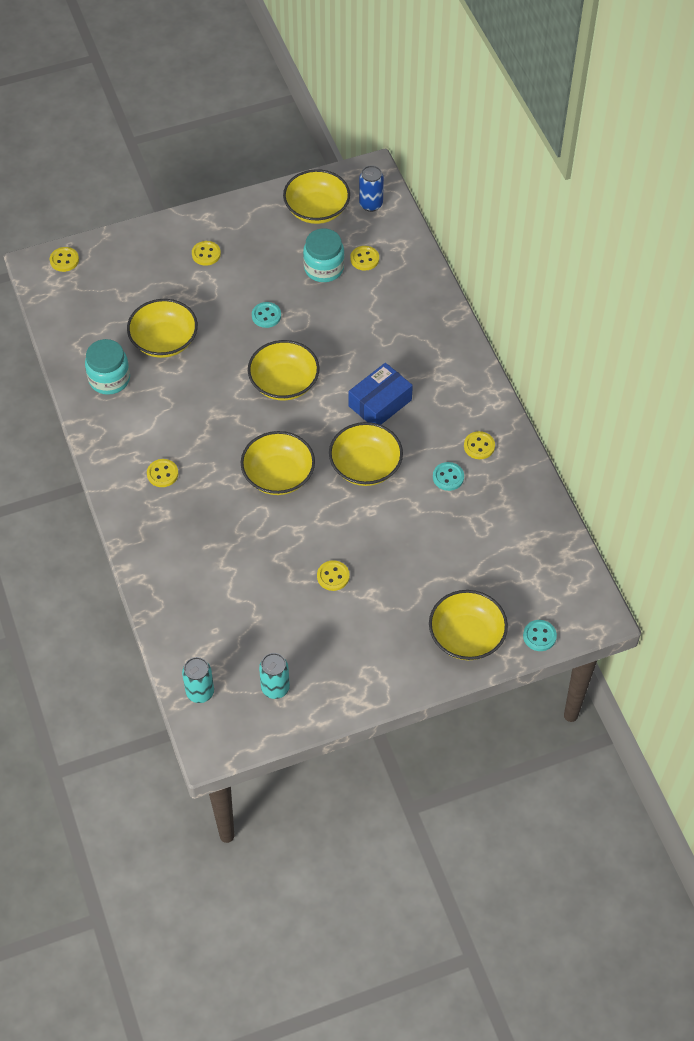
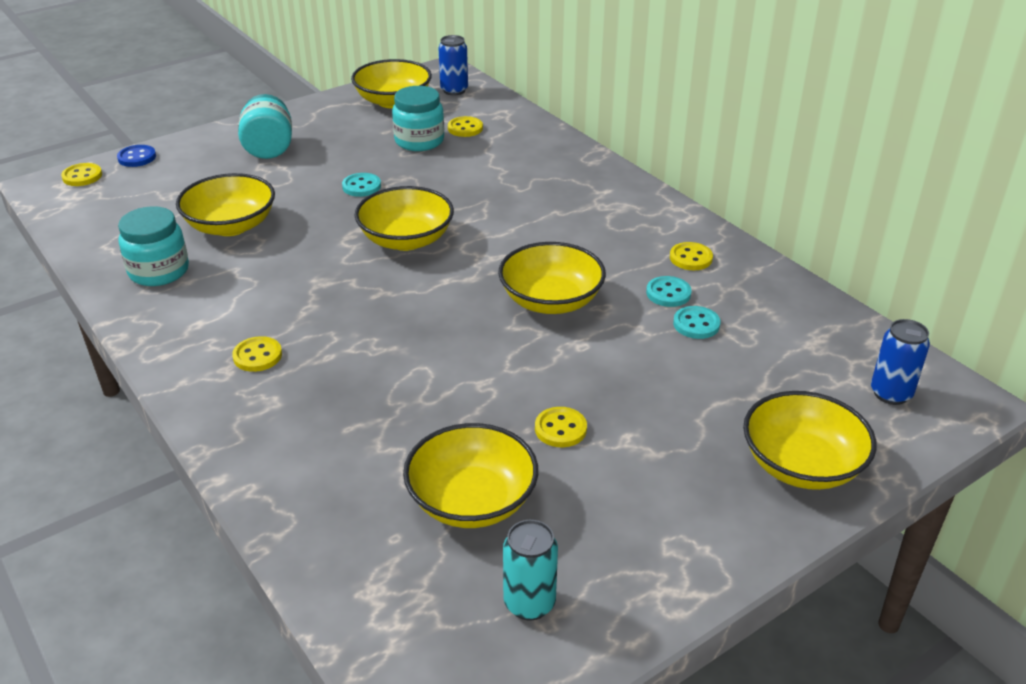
camera: 15 degrees left, 20 degrees down
(106, 245) = (137, 157): none -> blue button
(200, 692) = (395, 640): turquoise can -> none
(206, 254) = (269, 149): yellow button -> turquoise jar
(278, 475) = (432, 329): yellow bowl -> yellow bowl (472, 501)
(380, 403) = (541, 239): blue box -> none
(539, 636) = (907, 443): turquoise button -> turquoise button (696, 324)
(551, 597) = (891, 393): none -> blue can

